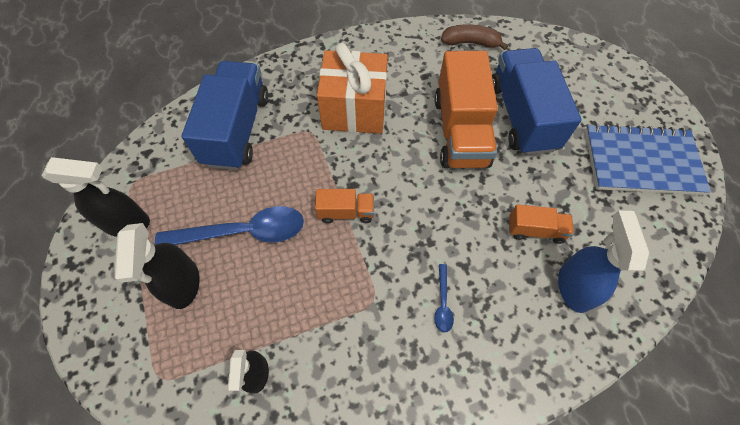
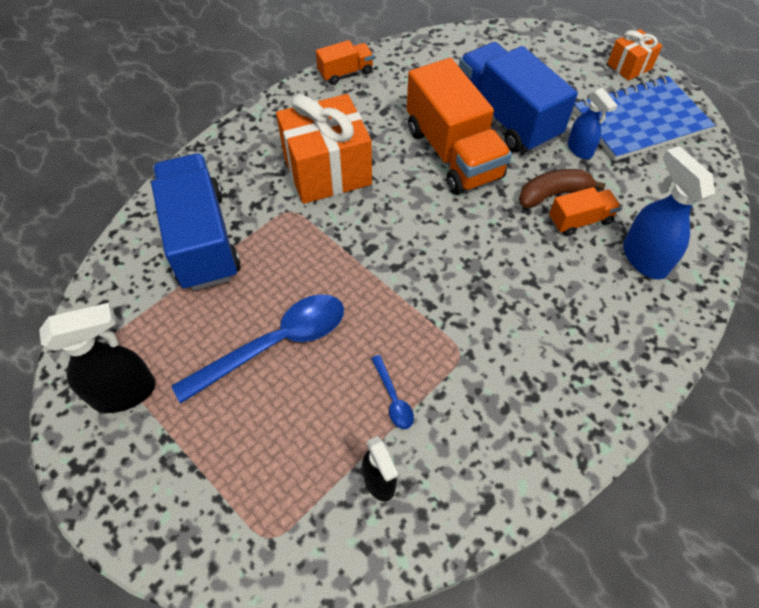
camera: 25 degrees left, 5 degrees down
(183, 284) = (237, 428): black spray bottle -> none
(346, 212) = (379, 278): orange truck -> orange truck (345, 73)
(442, 303) = (531, 325): blue spoon -> blue spoon (393, 398)
(470, 43) = (413, 63): brown banana -> brown banana (553, 194)
(571, 167) = (580, 150): none -> blue spray bottle
(659, 108) = (629, 66): none -> orange gift

